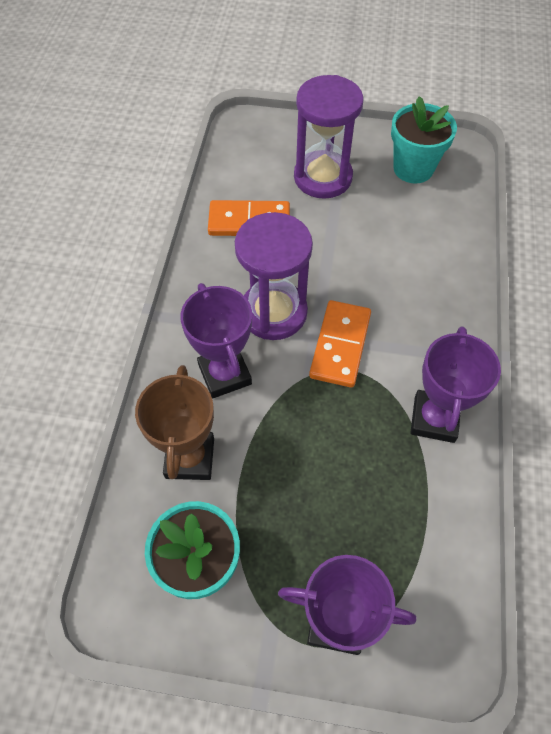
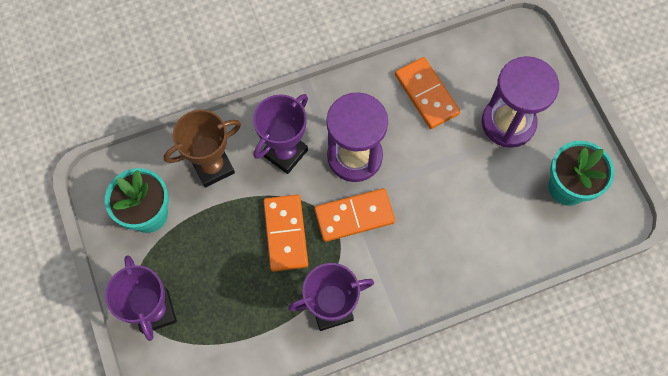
camera: 60 degrees right, 10 degrees up
(321, 421) = (285, 233): none -> orange domino

